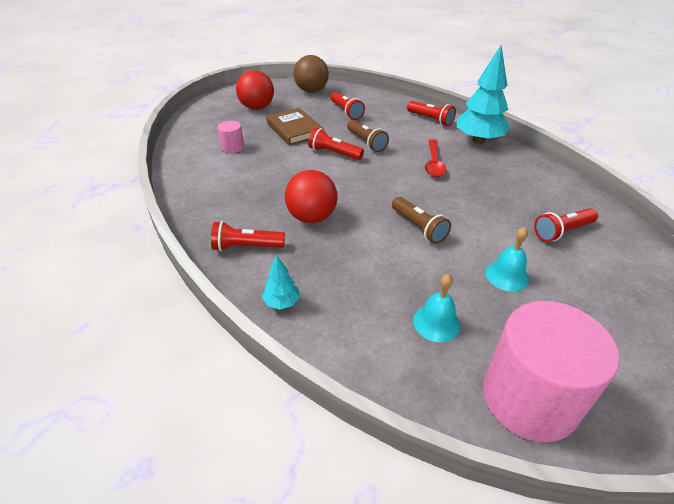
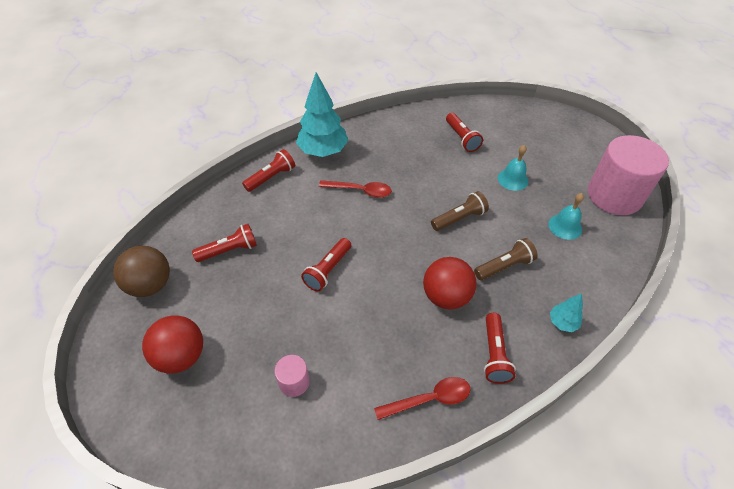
camera: 85 degrees left, 10 degrees up
(208, 208) = (429, 399): none -> red spoon
(294, 129) = (260, 308): brown book -> none
(366, 142) = (309, 238): brown flashlight -> brown flashlight (504, 266)

